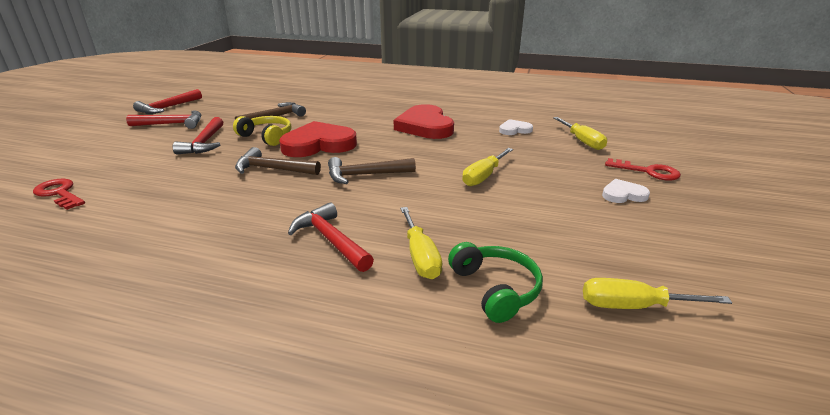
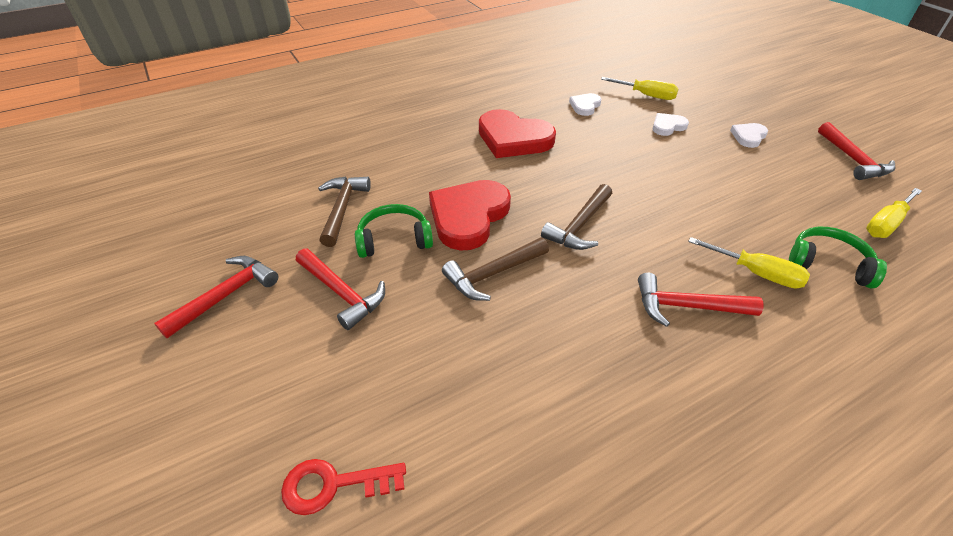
camera: 45 degrees left, 15 degrees up
(168, 108) = (148, 276): red hammer -> red hammer (852, 159)
(267, 136) = (394, 239): yellow headphones -> green headphones
(483, 176) = (655, 171): yellow screwdriver -> none
(557, 161) = (667, 126): none -> white heart
(648, 171) = (726, 106): red key -> none

